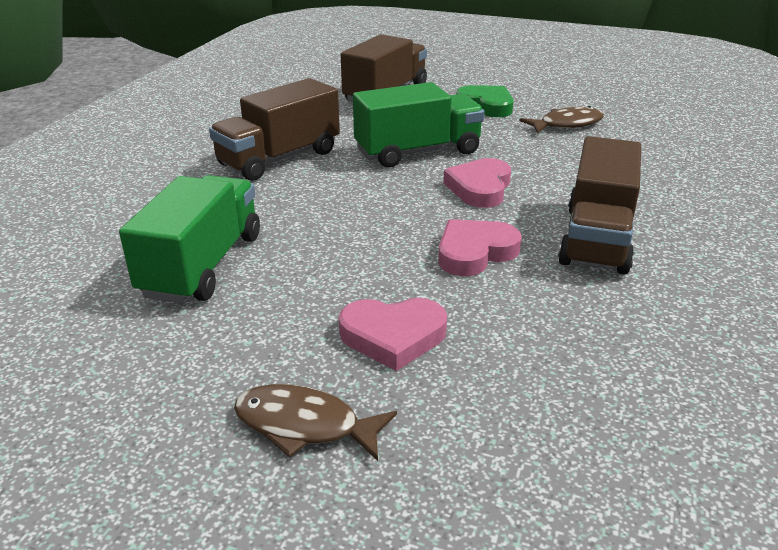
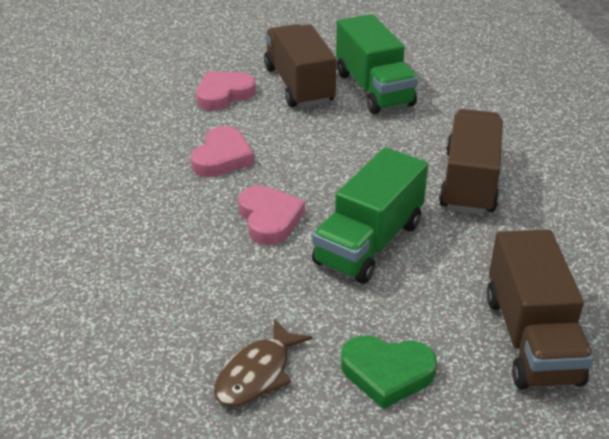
camera: 145 degrees right, 5 degrees up
(304, 425) = (225, 53): brown fish -> none
(596, 238) = (142, 203): brown truck -> brown truck (299, 85)

